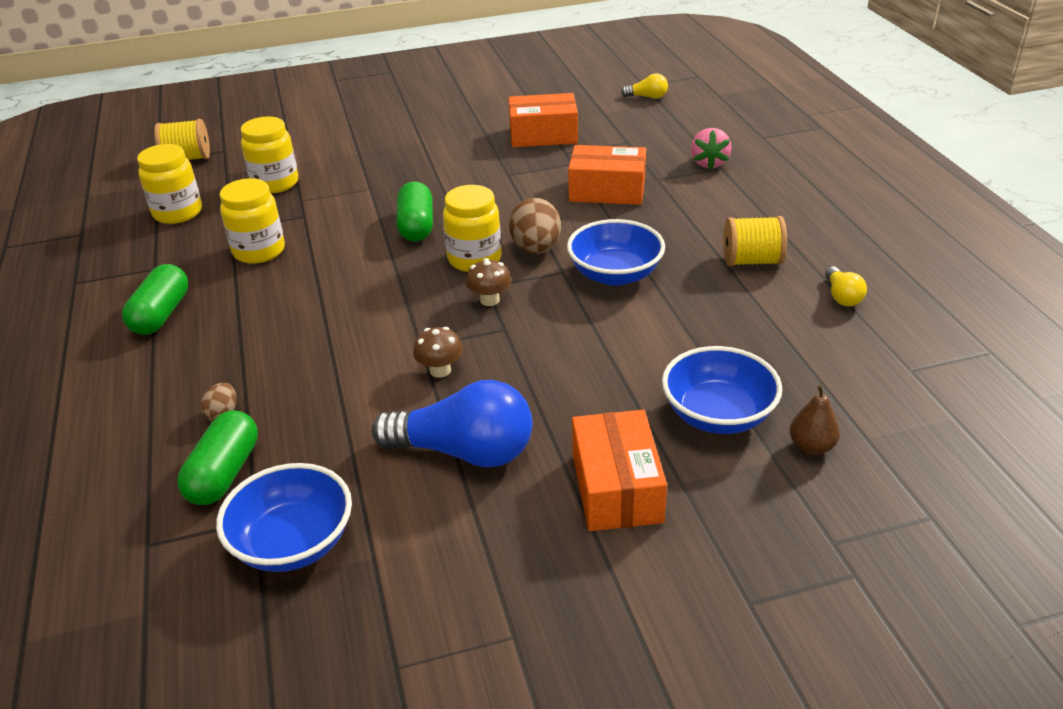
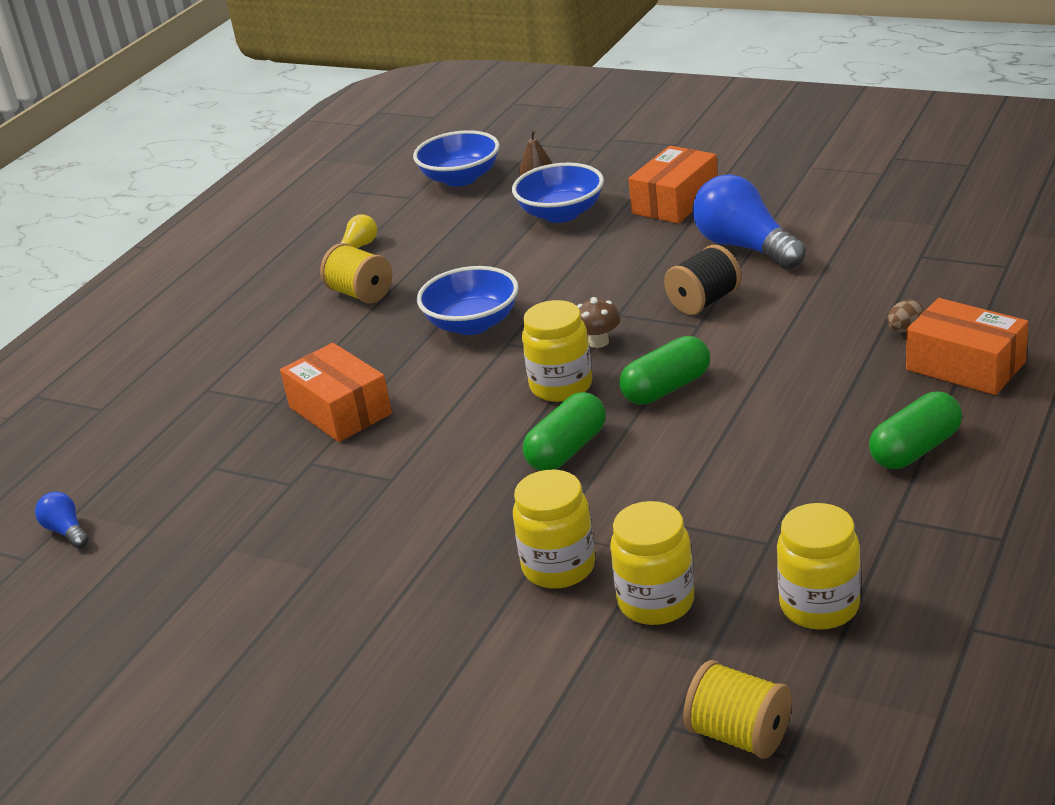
camera: 135 degrees left, 5 degrees down
(224, 473) = (928, 289): green capsule -> green capsule (666, 388)
(259, 251) = (759, 490): yellow jar -> yellow jar (559, 567)
(293, 543) = (903, 237): blue bowl -> blue bowl (460, 178)
(440, 370) = (704, 302): brown mushroom -> black spool
(536, 249) = (496, 374): brown egg -> none
(543, 135) = (267, 525): orange box -> orange box (965, 366)
(647, 97) = (66, 531): yellow light bulb -> blue light bulb
(709, 163) = (204, 400): pink strawberry -> none

